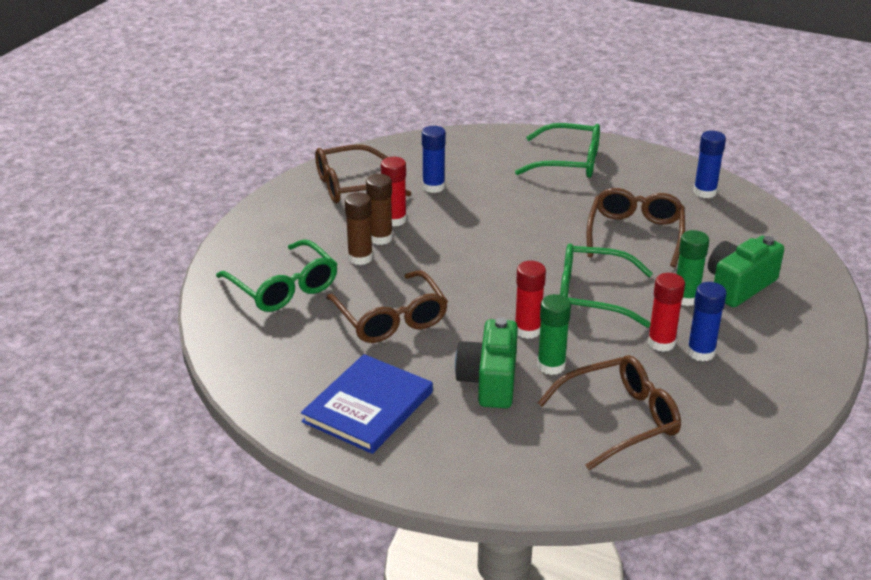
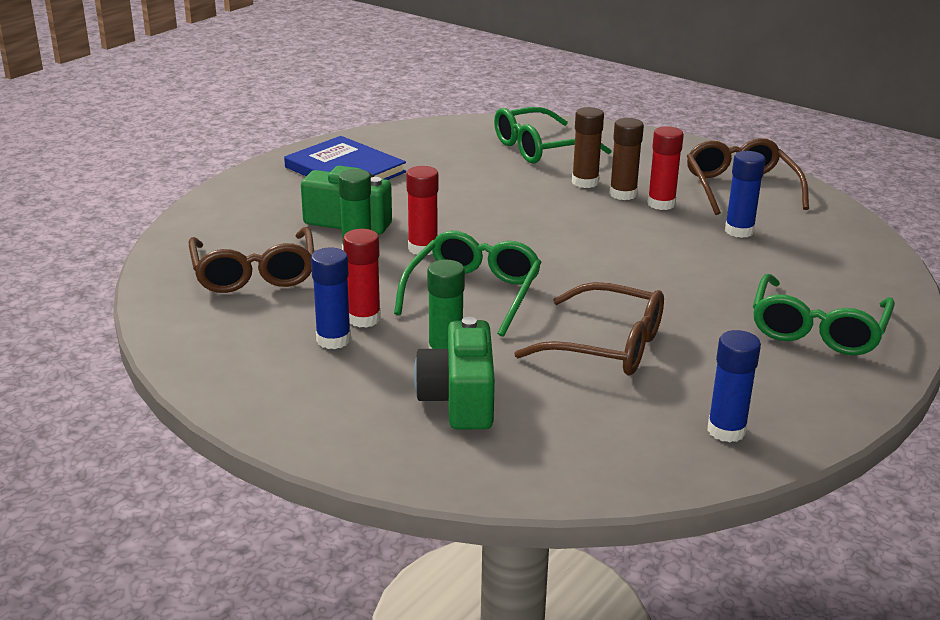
camera: 100 degrees right, 5 degrees down
(390, 318) = (472, 187): brown glasses -> none
(739, 285) = (459, 399): green camera -> green camera turned 150 degrees counterclockwise

